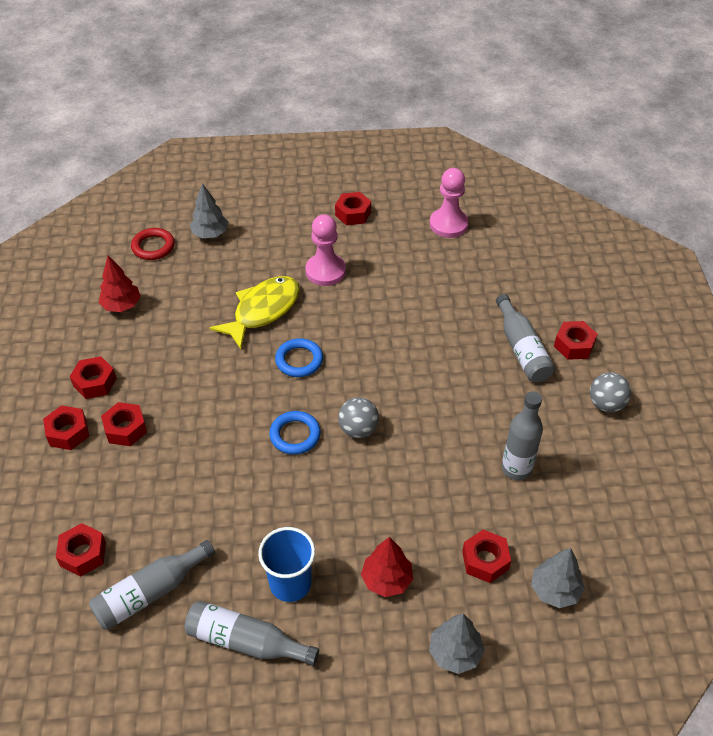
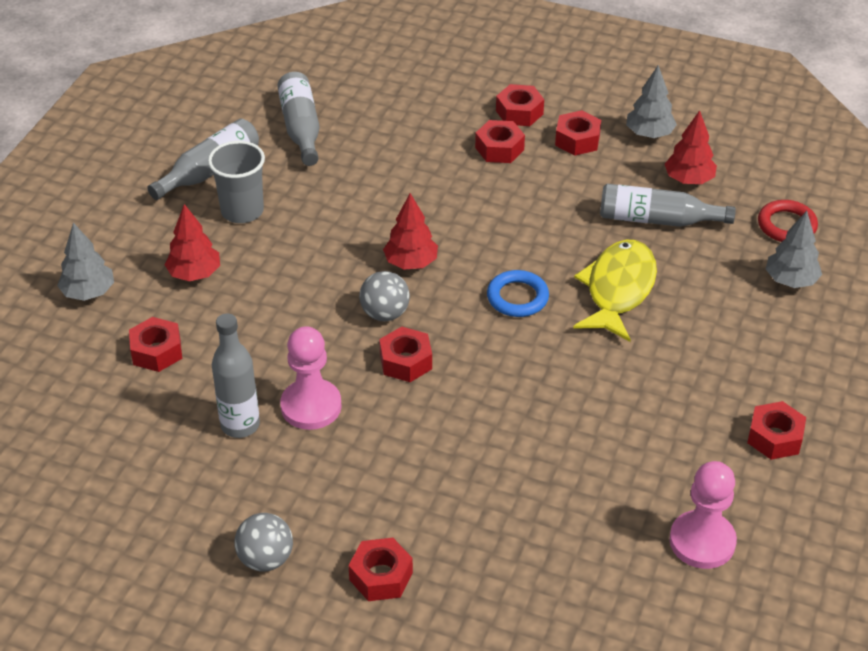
camera: 115 degrees right, 5 degrees down
(83, 554) = (370, 99): red nut -> red nut (405, 361)
(263, 311) = (618, 290): yellow fish -> yellow fish turned 135 degrees counterclockwise
(290, 583) = (242, 211): blue cup -> grey cup
(295, 435) = (411, 263): blue ring -> red tree
(325, 271) = (663, 368): pink pawn -> pink pawn (311, 406)
(522, 349) = (409, 515): grey bottle -> grey bottle (657, 220)
(555, 590) = (83, 390): grey tree -> grey tree (649, 134)

